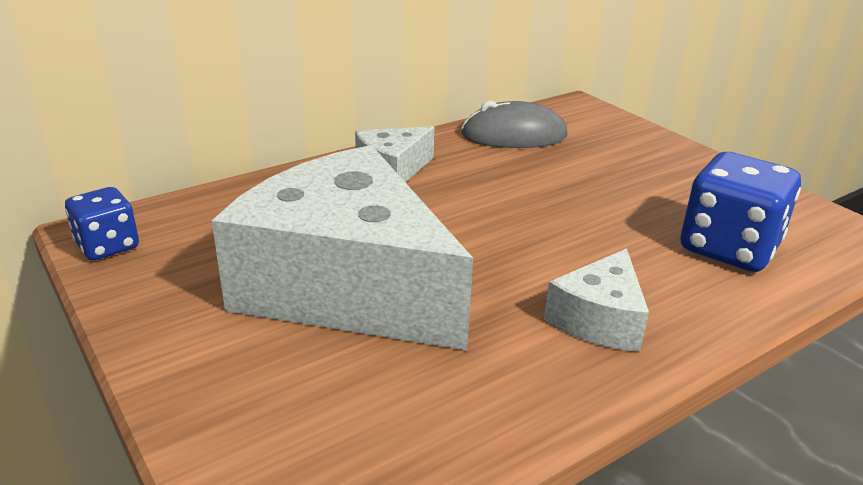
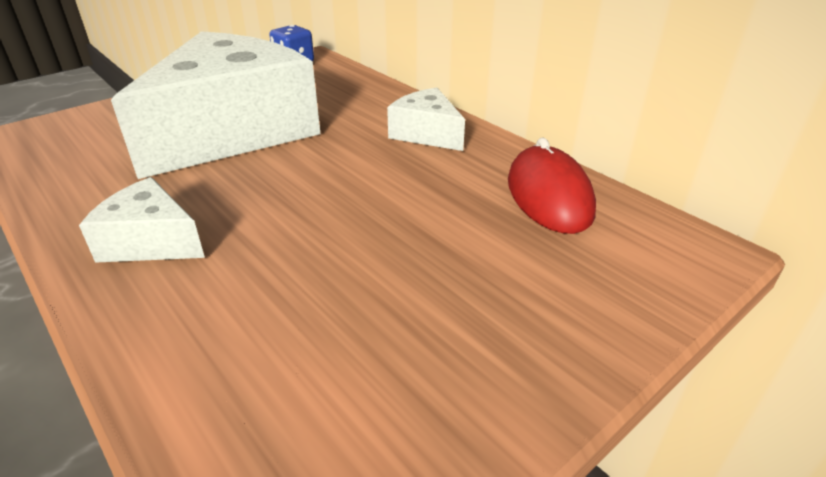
camera: 85 degrees right, 5 degrees up
(514, 135) = (549, 196): grey mouse -> red mouse
(729, 248) = (269, 359): blue dice -> none

